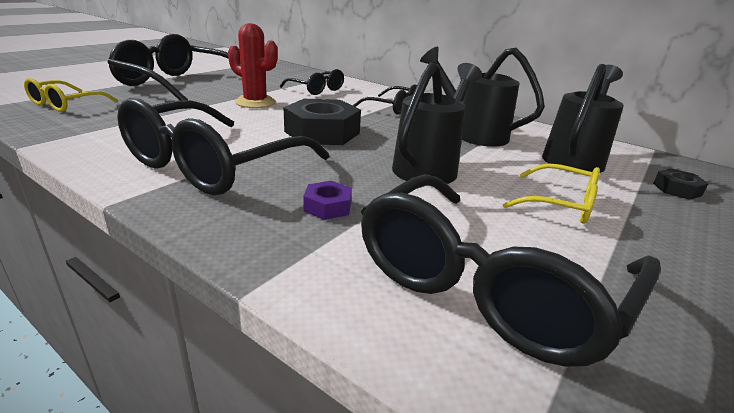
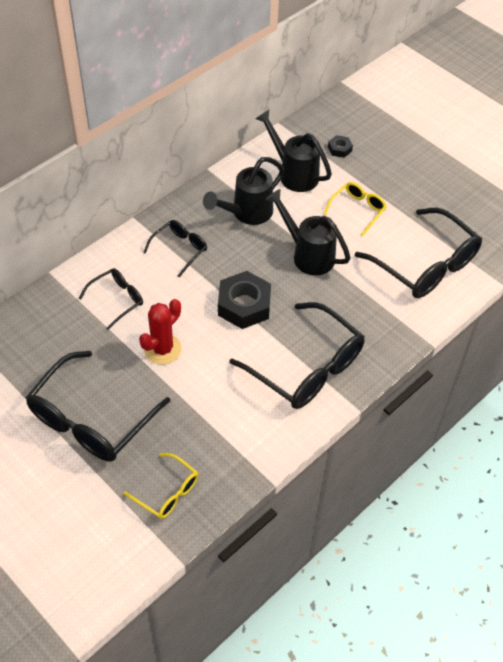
camera: 80 degrees left, 25 degrees up
(327, 206) = (361, 312): purple nut -> none

